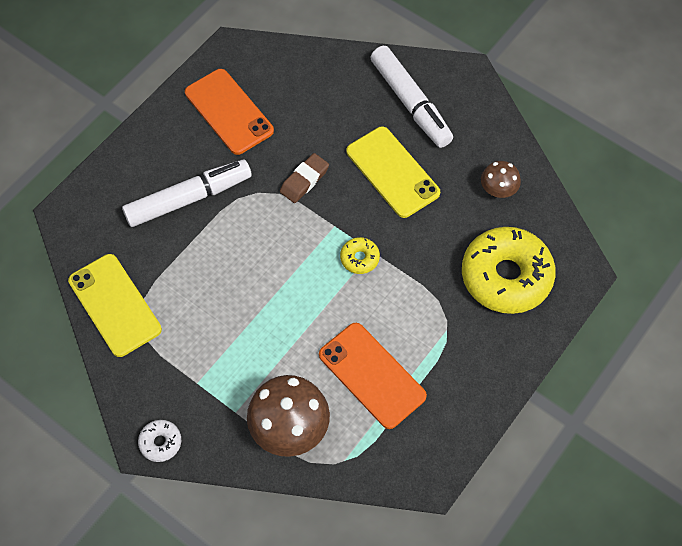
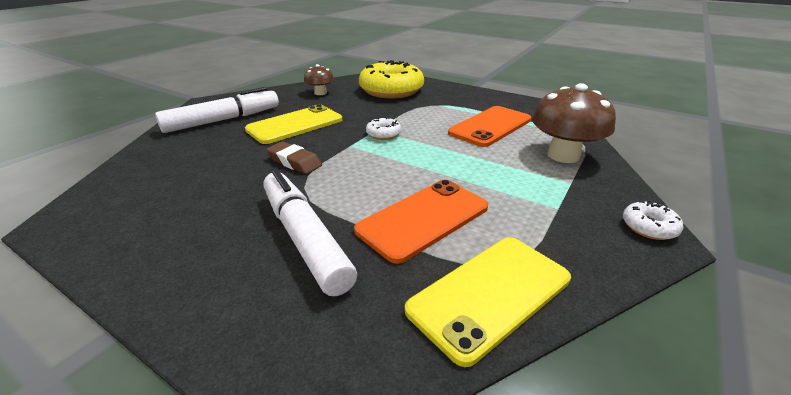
camera: 95 degrees left, 30 degrees down
(229, 112) = (171, 216): orange phone -> orange phone (423, 218)
(359, 258) = (383, 134): yellow donut -> white donut

